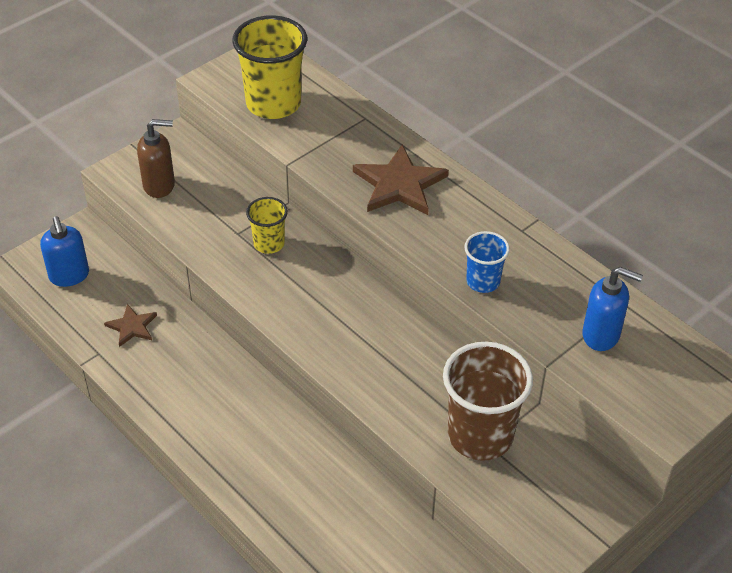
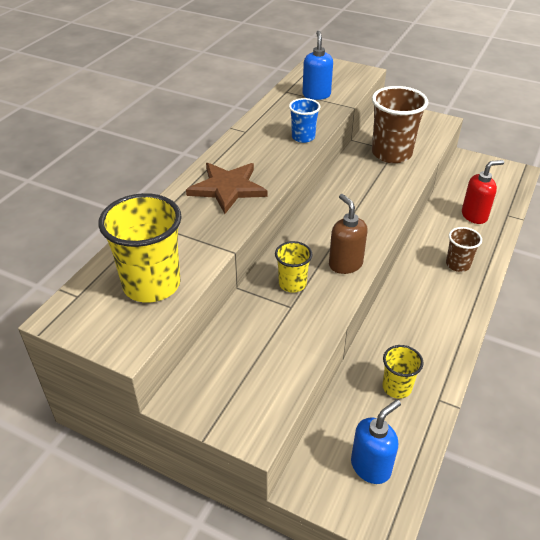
camera: 110 degrees left, 5 degrees down
(132, 327) = (397, 387): brown star -> yellow cup
(159, 185) = (258, 385): brown soap dispenser -> brown soap dispenser (345, 264)
(267, 468) = (457, 264): none -> brown cup
(353, 543) = (474, 216): none -> red soap dispenser

